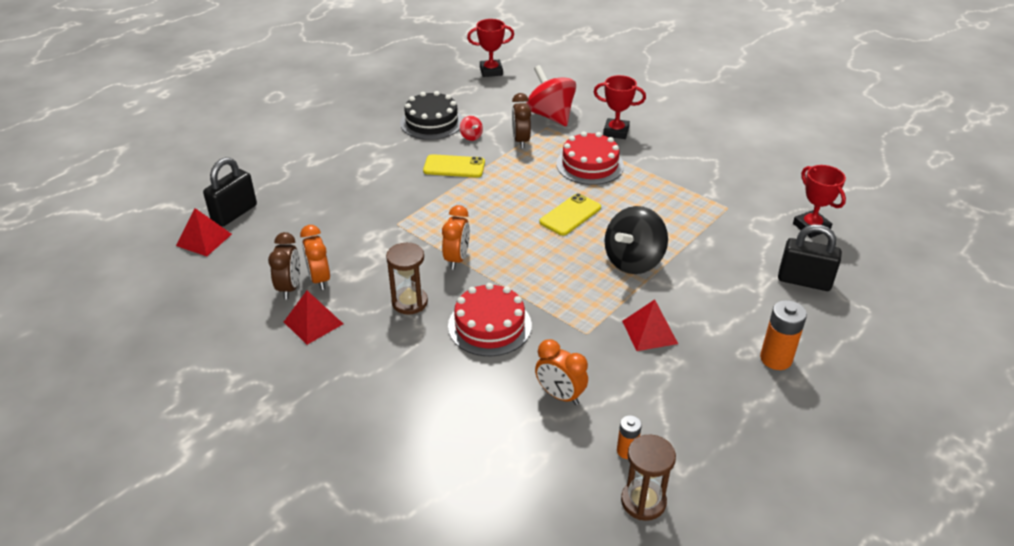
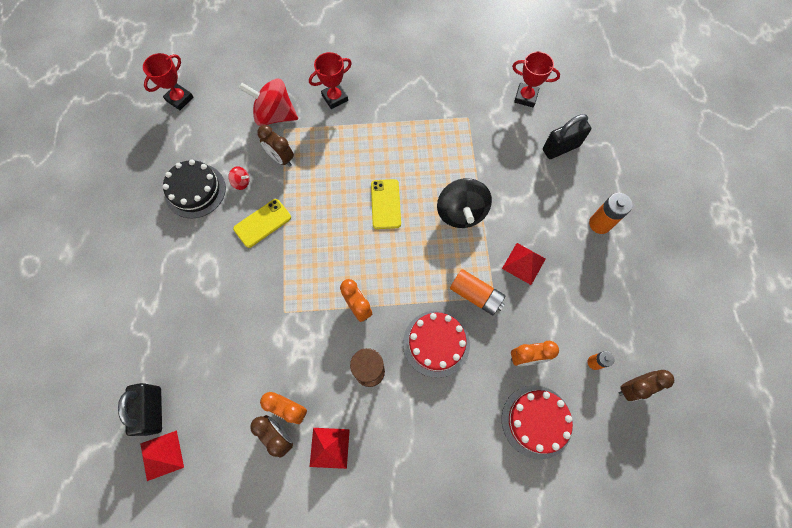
camera: 45 degrees left, 30 degrees up
(571, 321) = (476, 295): none -> orange battery
(590, 165) = (350, 145): red cake -> red cake (536, 421)
(643, 501) = (632, 388): brown hourglass -> brown clock

